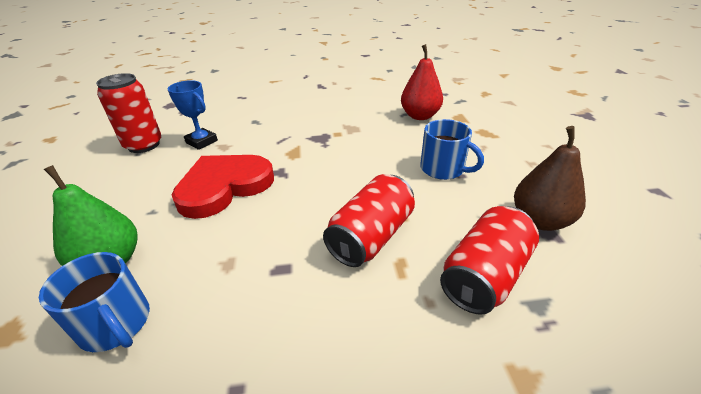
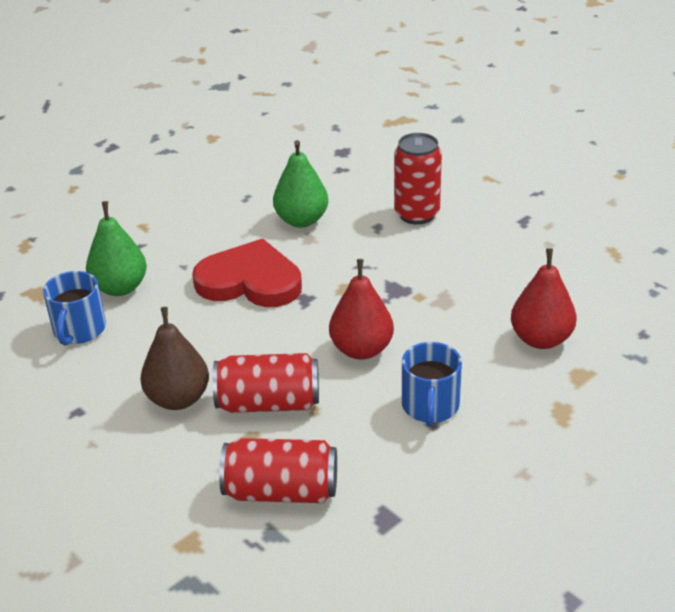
camera: 55 degrees right, 0 degrees up
(144, 145) = (259, 193): red can -> red can (417, 214)
(201, 142) = (301, 220): blue trophy -> green pear
(360, 171) = (361, 349): none -> red pear
(539, 220) = (401, 508): brown pear -> brown pear (178, 399)

